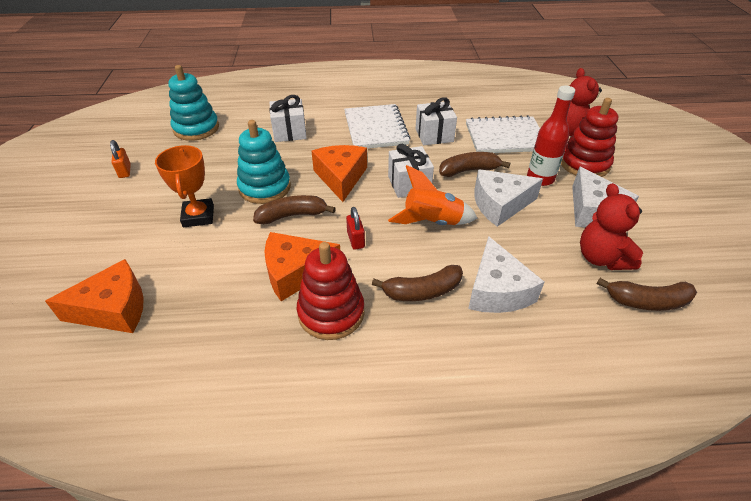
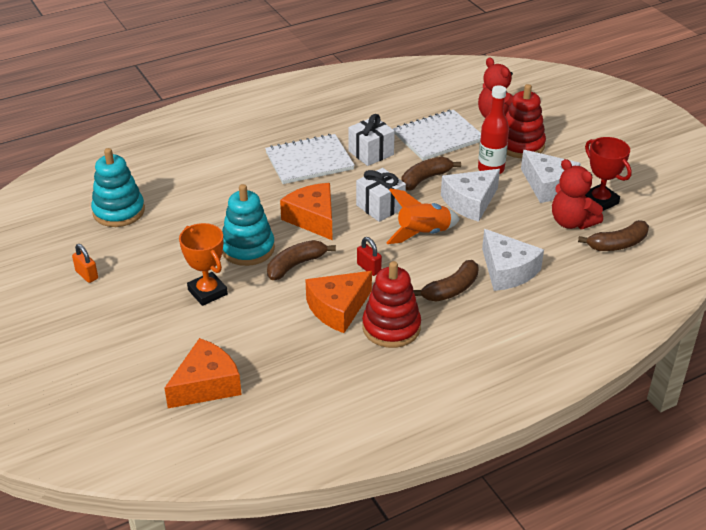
camera: 25 degrees left, 5 degrees down
(289, 132) = (224, 188): white gift -> none
(376, 128) = (309, 161): white notebook -> white notebook turned 75 degrees counterclockwise
(646, 244) = (600, 201): none -> red trophy

